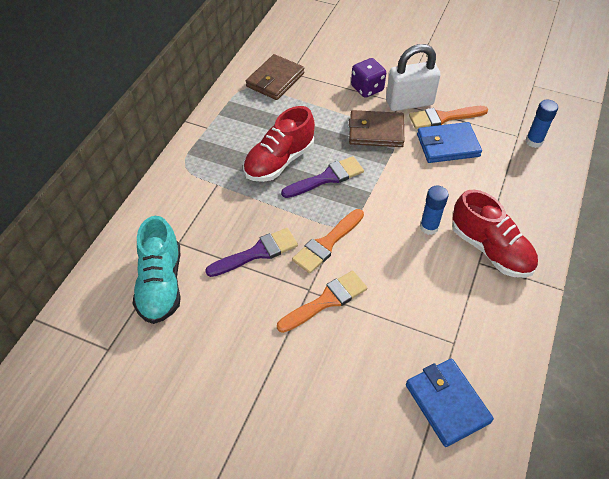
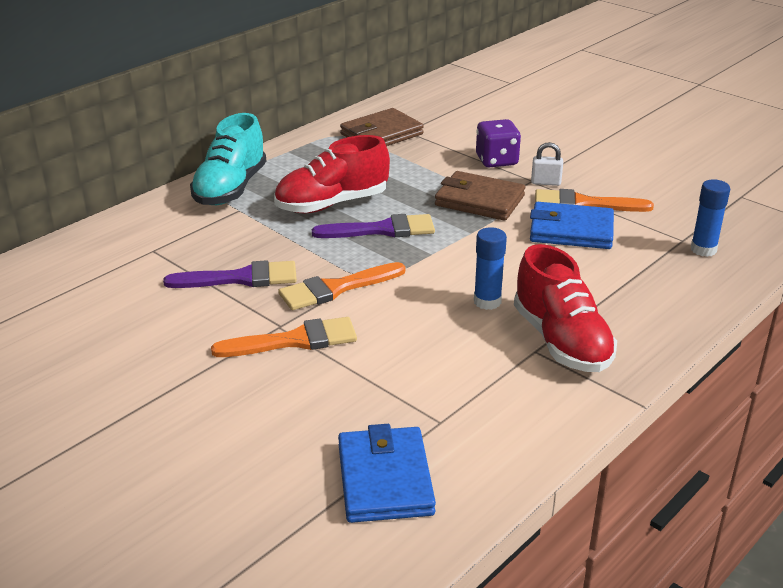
camera: 20 degrees right, 20 degrees down
(161, 284) = (103, 281): turquoise shoe -> turquoise shoe (230, 189)
(409, 102) = (545, 182): white padlock -> white padlock, size x0.45

